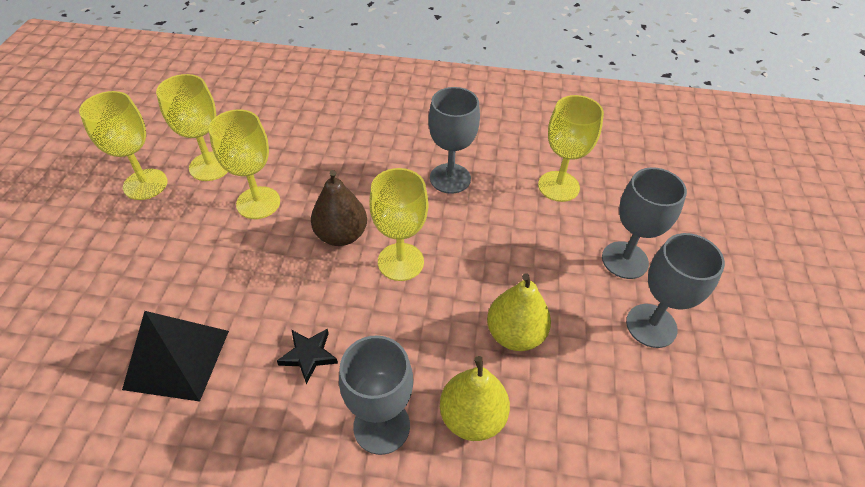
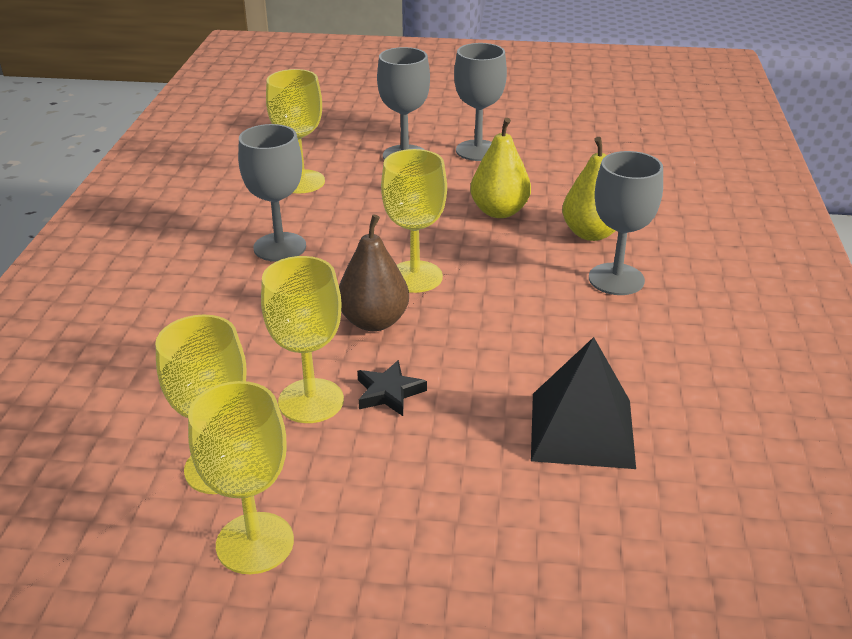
camera: 90 degrees left, 15 degrees down
(308, 355) = (552, 329): black star -> black star (389, 392)

